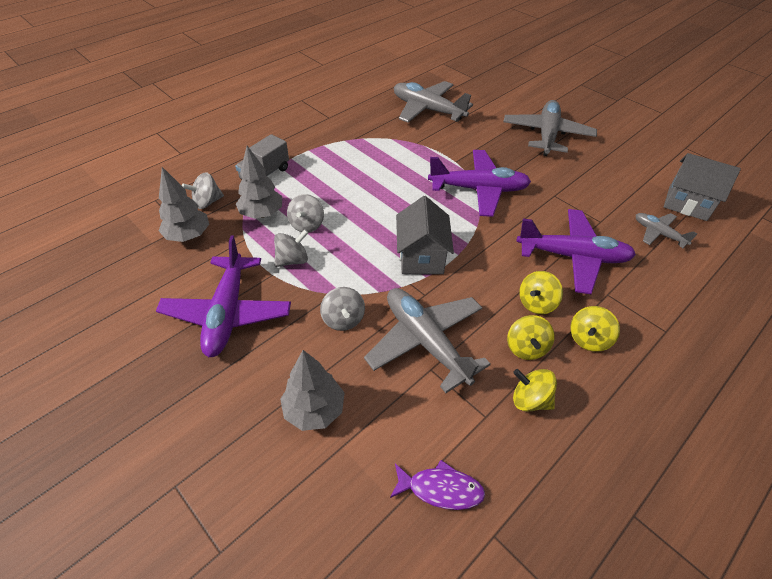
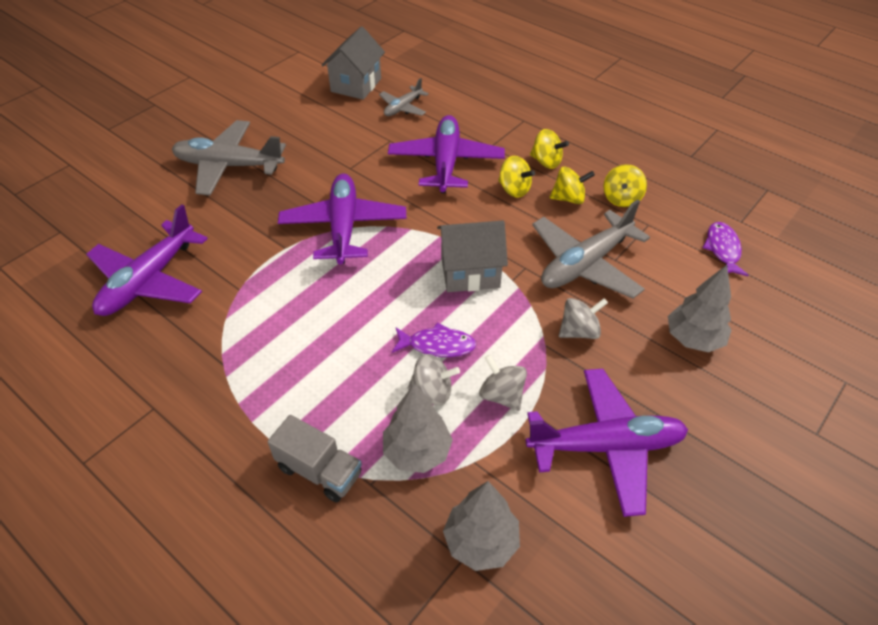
camera: 95 degrees left, 0 degrees up
(207, 202) = (398, 539): grey spinning top -> none
(347, 231) = (437, 345): none -> purple fish
(427, 110) = (149, 280): grey plane -> purple plane

